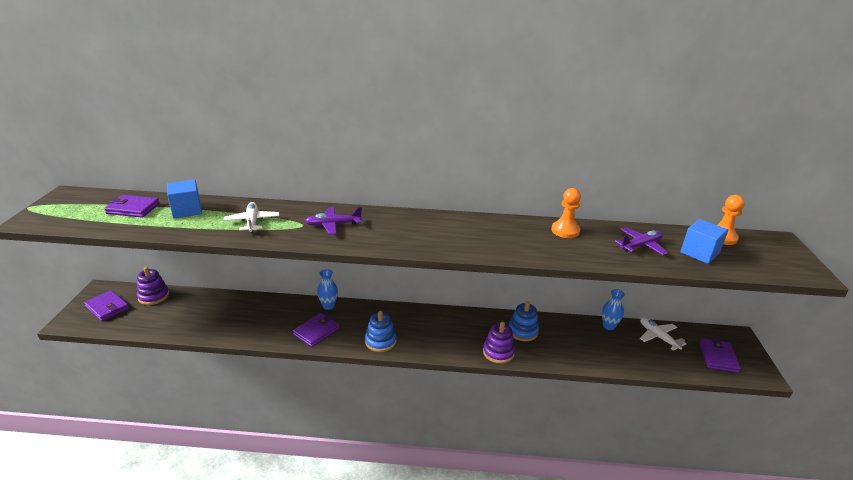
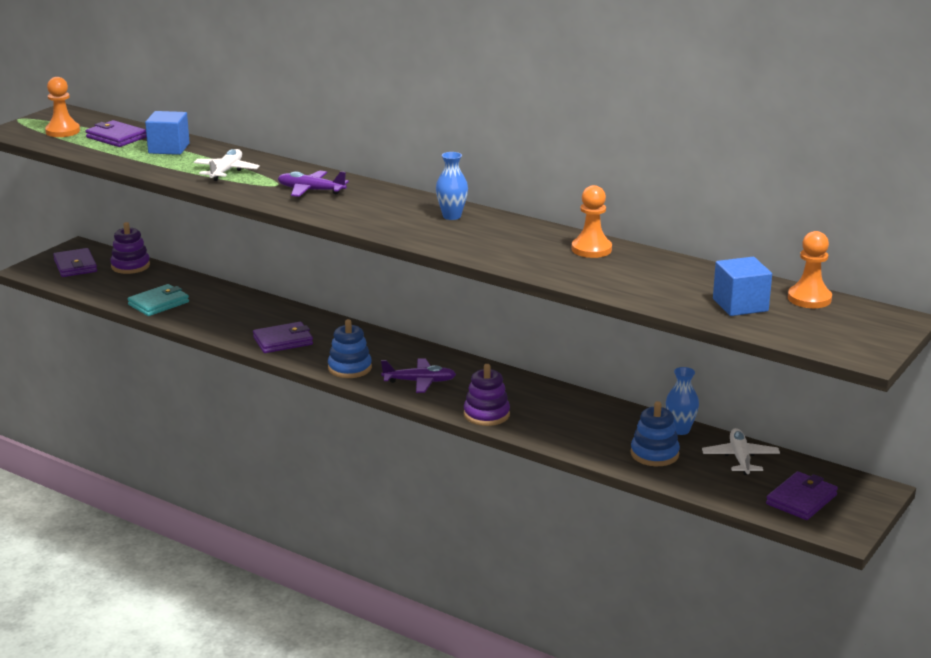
camera: 30 degrees right, 5 degrees down
(79, 212) = (62, 131): none -> orange pawn
(199, 324) = (158, 303): none -> turquoise wallet
(328, 306) = (321, 320): blue vase -> blue vase (452, 216)
(523, 331) = (546, 404): blue stacking toy -> blue stacking toy (654, 454)
(641, 246) = (670, 282): purple plane -> purple plane (420, 382)

